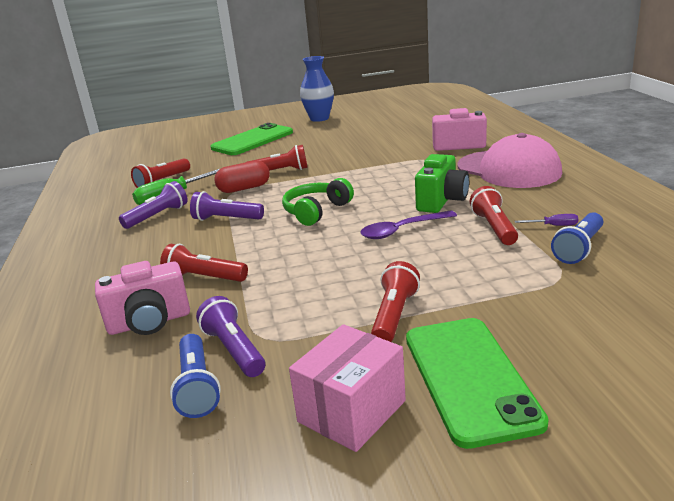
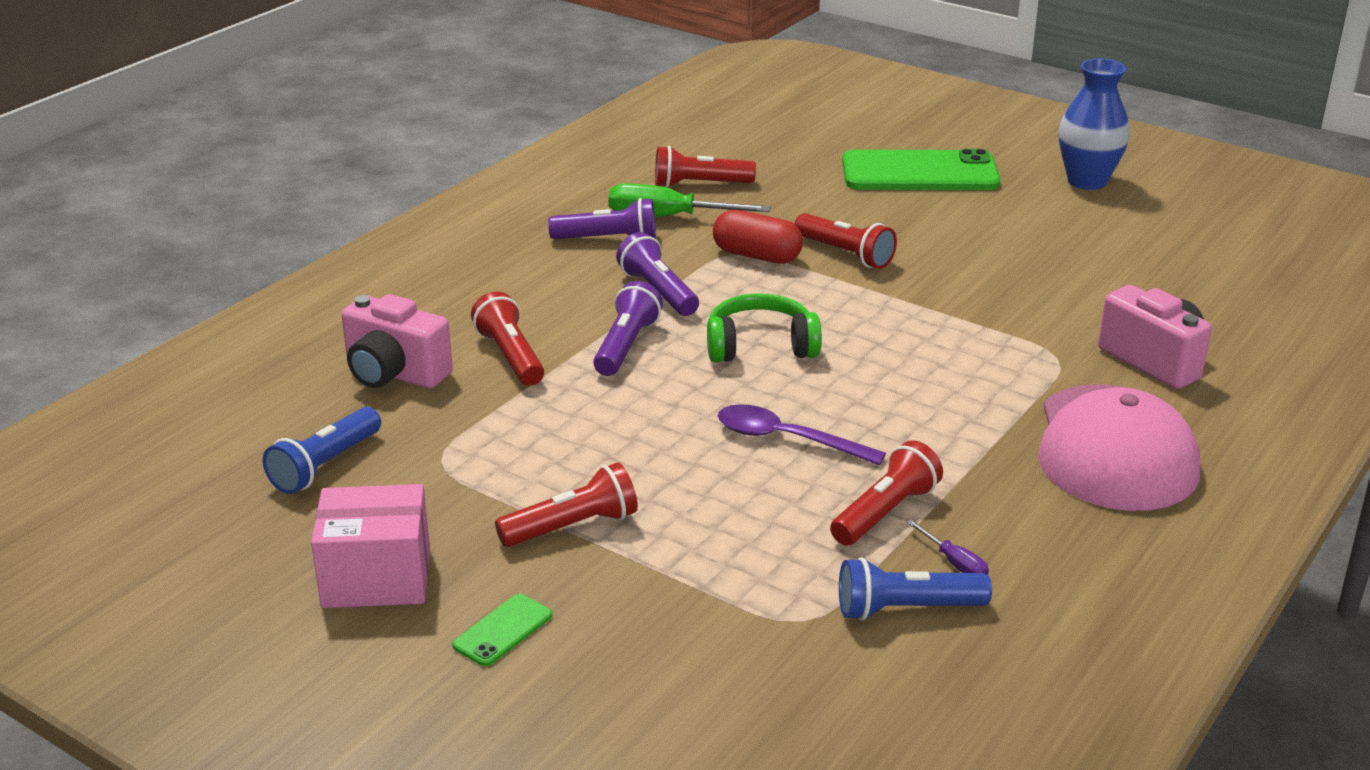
camera: 45 degrees right, 5 degrees up
(234, 350) = (402, 454): purple flashlight -> purple flashlight (626, 346)
(441, 201) = (918, 433): green camera -> none
(469, 378) = (503, 630): green phone -> green phone, size x0.43

